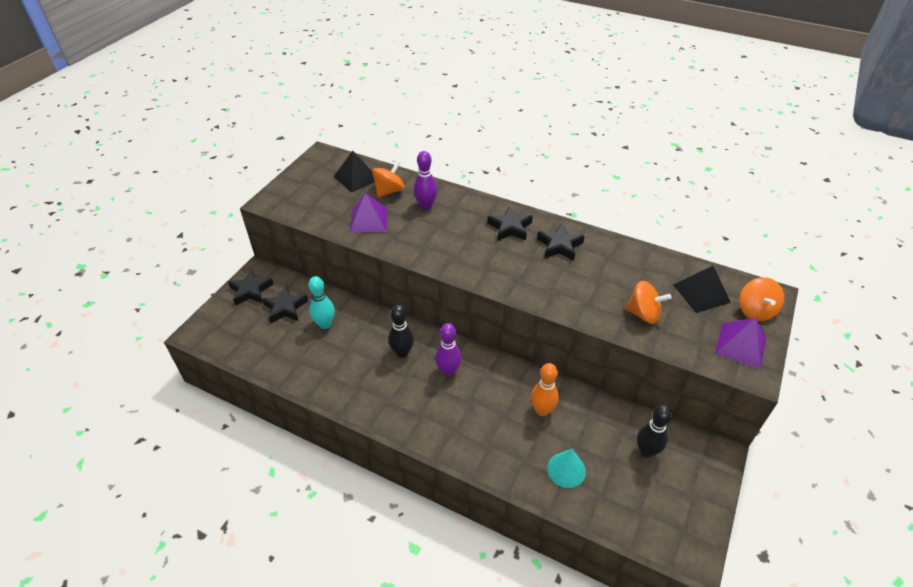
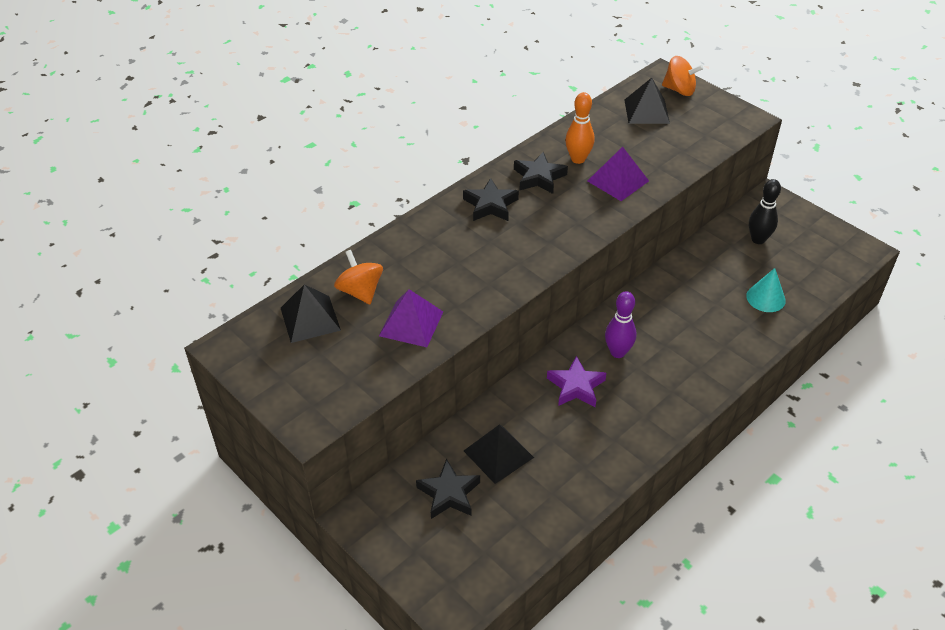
camera: 70 degrees left, 0 degrees up
(251, 291) = (394, 532): black star -> none
(325, 324) = (498, 454): turquoise bowling pin -> black pyramid
(402, 353) = (576, 386): black bowling pin -> purple star
(426, 205) = (411, 264): purple bowling pin -> none
(542, 410) = (693, 293): orange bowling pin -> orange bowling pin (578, 159)
(643, 314) = (659, 154): orange spinning top -> none
(741, 345) = (717, 113): purple pyramid -> purple pyramid (618, 181)

